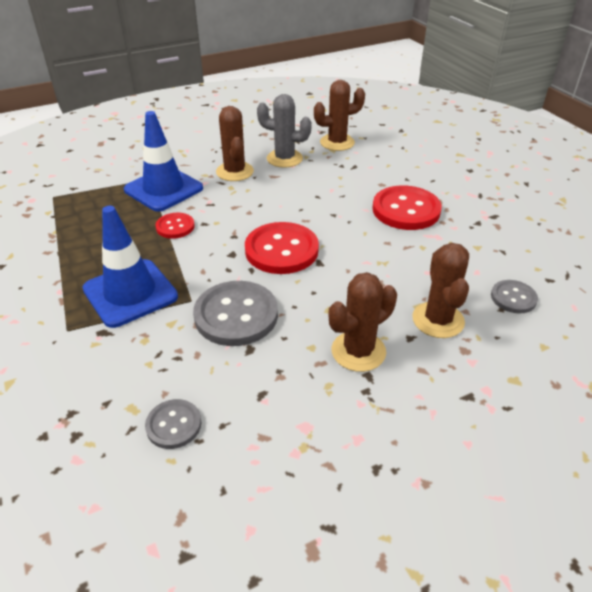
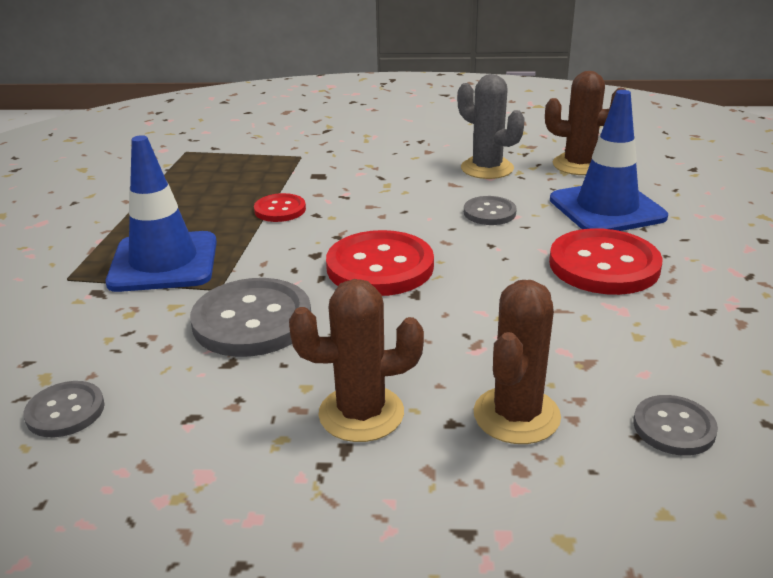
camera: 30 degrees right, 10 degrees down
(163, 189) = (307, 169): blue traffic cone -> blue traffic cone (607, 208)
(234, 172) = (408, 169): brown cactus -> none
(314, 191) = (489, 213): none -> grey button

